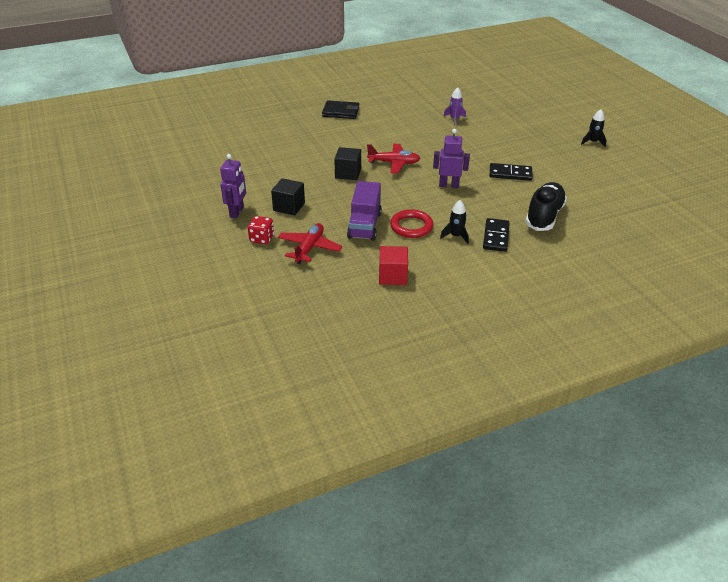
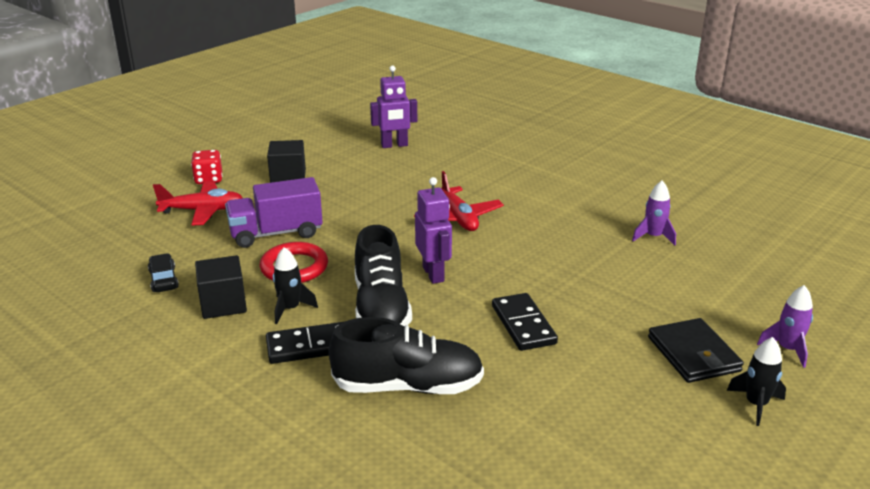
camera: 65 degrees right, 10 degrees down
(237, 212) = (256, 153): purple robot -> purple robot (394, 145)
(341, 112) = (563, 151): black wallet -> black wallet (693, 354)
(348, 173) = (399, 193): black cube -> black cube (223, 304)
(393, 276) = (163, 279): red cube -> black car
(472, 208) = (381, 308): none -> black shoe
(561, 123) = (787, 349): none -> purple rocket

